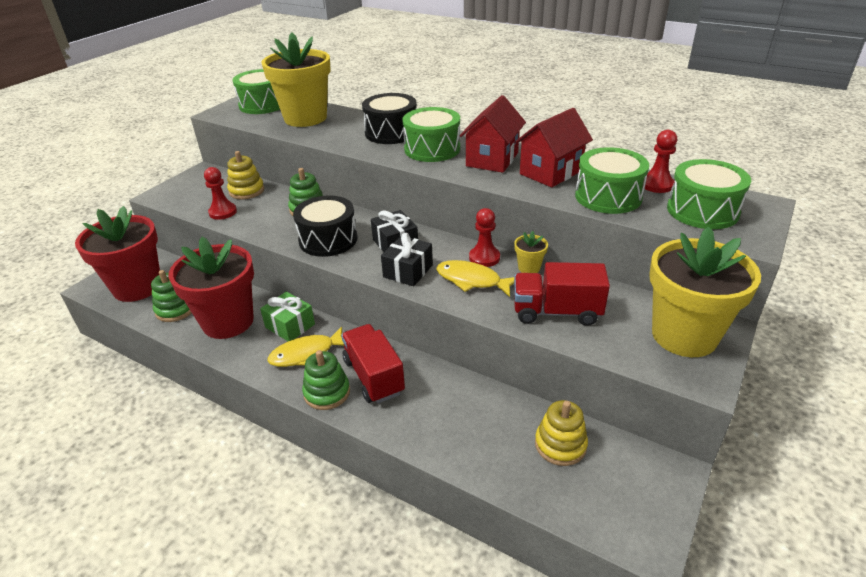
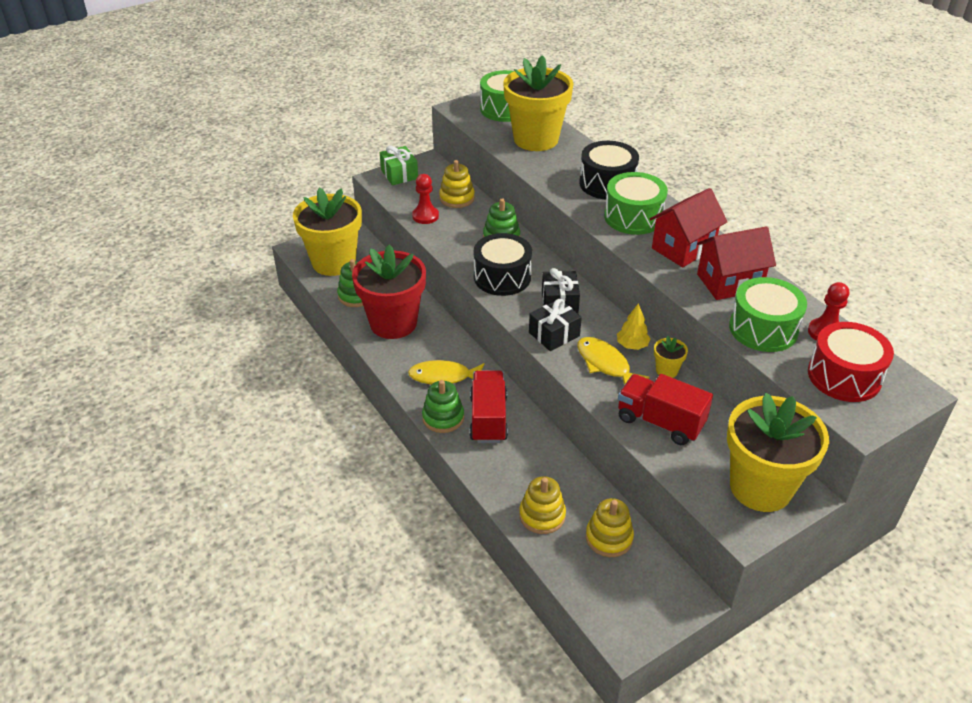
camera: 25 degrees right, 5 degrees up
(137, 287) = (334, 262): red flower pot -> yellow flower pot
(290, 326) = (442, 346): green gift -> green gift (399, 174)
(483, 450) = (542, 515): none -> yellow stacking toy
(484, 258) = (632, 345): red pawn -> yellow tree
(702, 211) = (844, 376): green drum -> red drum

